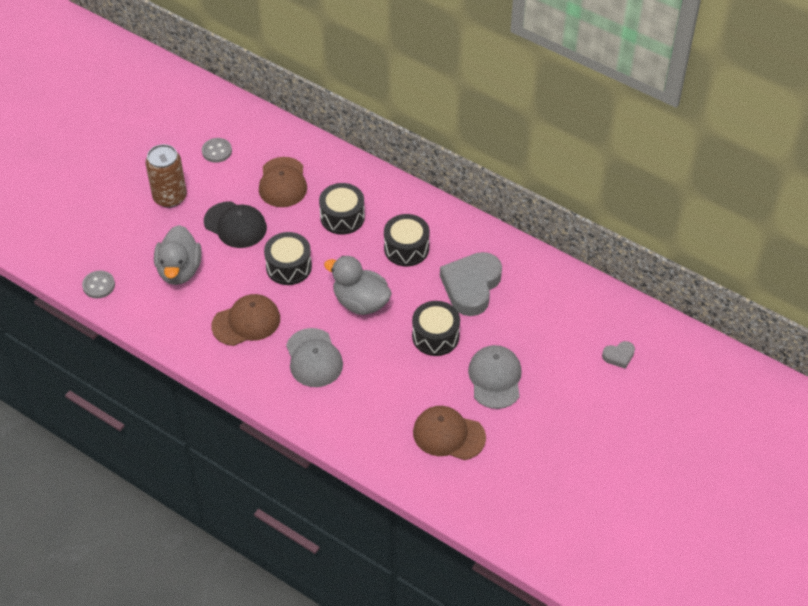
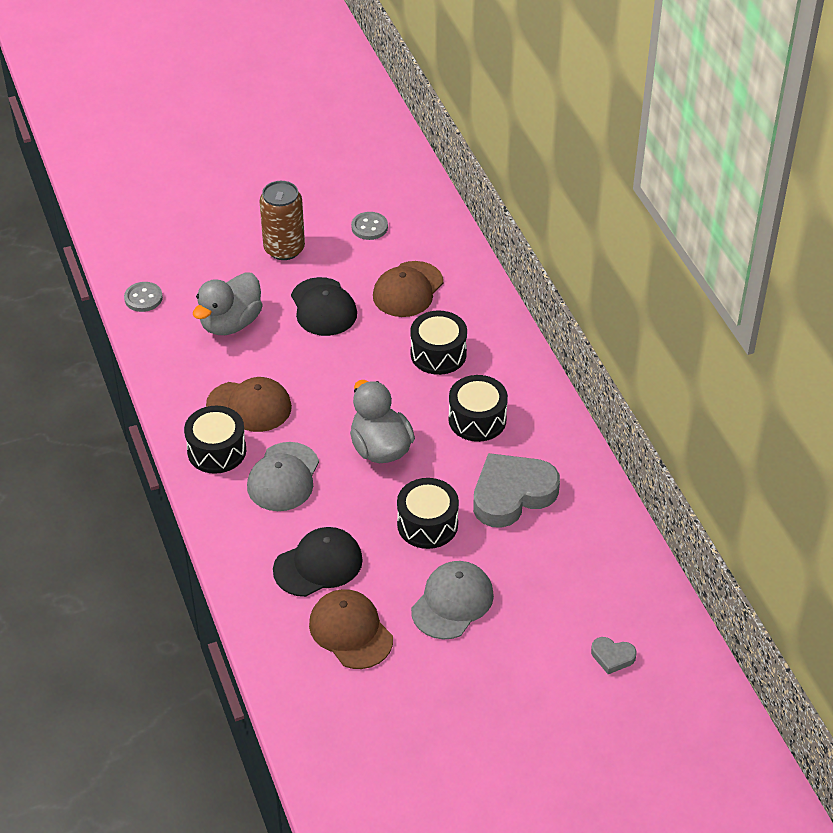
camera: 35 degrees right, 5 degrees down
(288, 267) = (339, 375): black drum -> black drum (217, 451)
(389, 403) = (318, 564): none -> black cap

